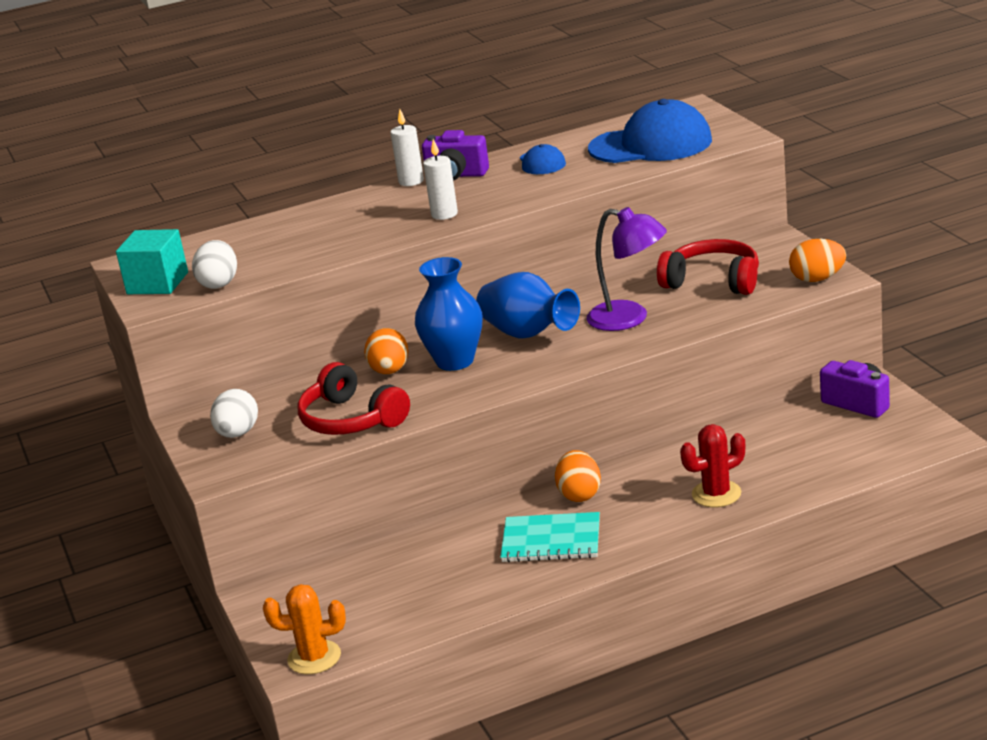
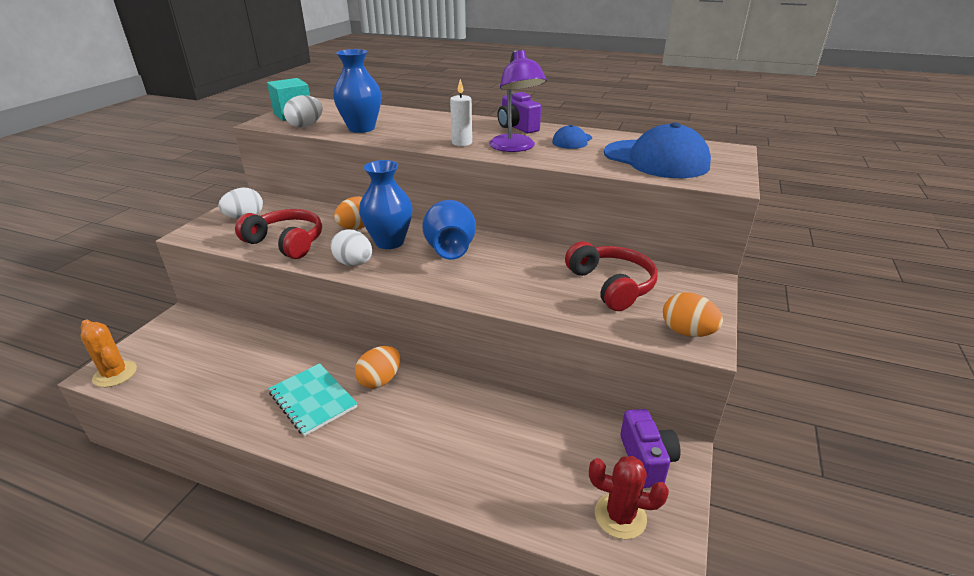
camera: 40 degrees right, 5 degrees up
(294, 254) = (361, 128): none -> blue vase
(351, 420) = (286, 242): red headphones -> red headphones turned 120 degrees clockwise
(411, 181) = (491, 121): white candle -> none
(466, 392) = (354, 263): none -> white egg
(629, 319) = (516, 277): purple lamp -> purple lamp (515, 148)
(716, 494) = (438, 452): red cactus -> red cactus (620, 516)

